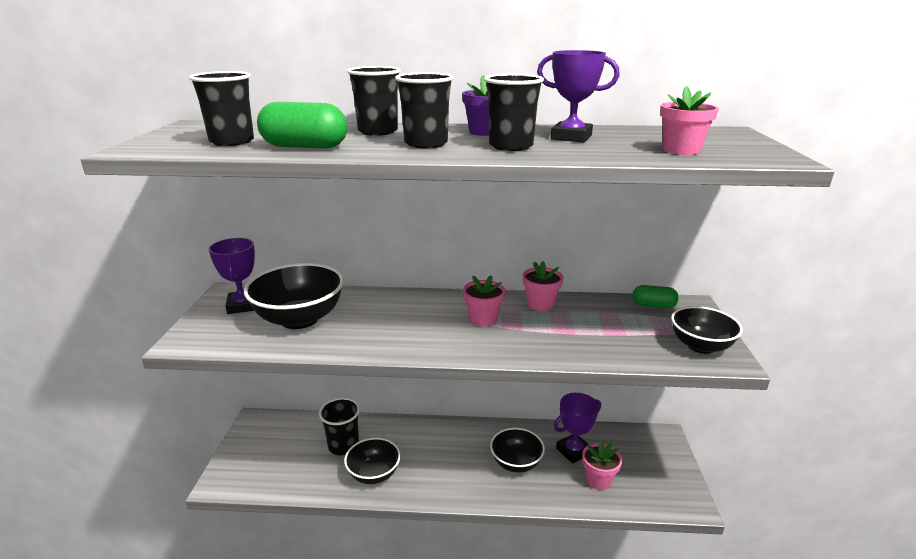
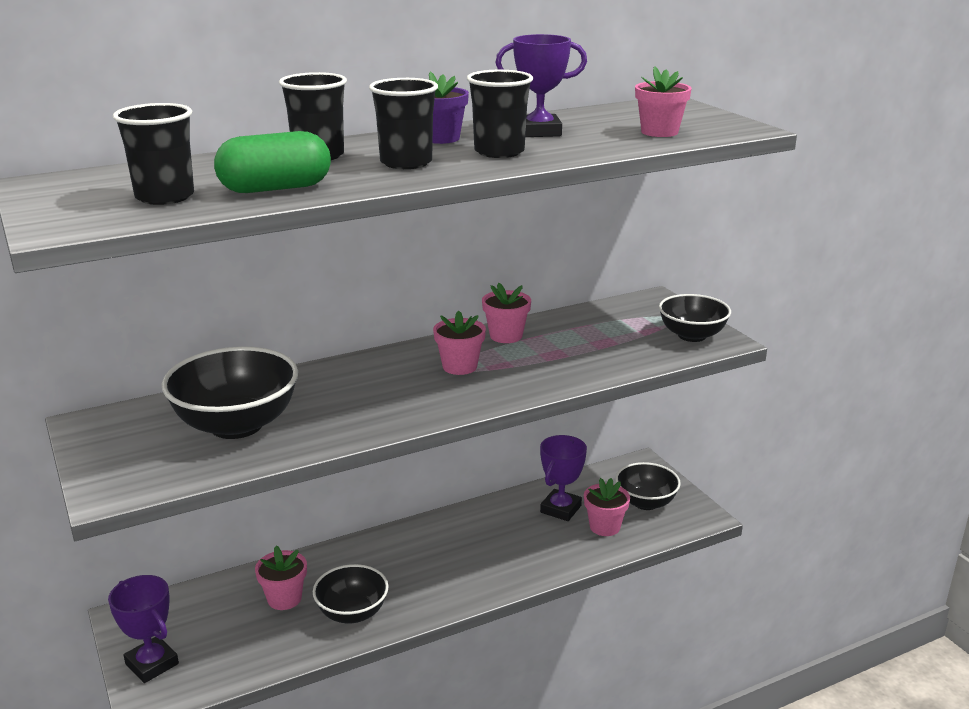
camera: 30 degrees left, 0 degrees up
(243, 305) = (134, 432): purple trophy -> purple trophy (152, 664)
(343, 445) = (284, 598): black cup -> pink flower pot
(516, 463) = (509, 542): black bowl -> black bowl (645, 502)
(653, 305) = (619, 308): green capsule -> none

